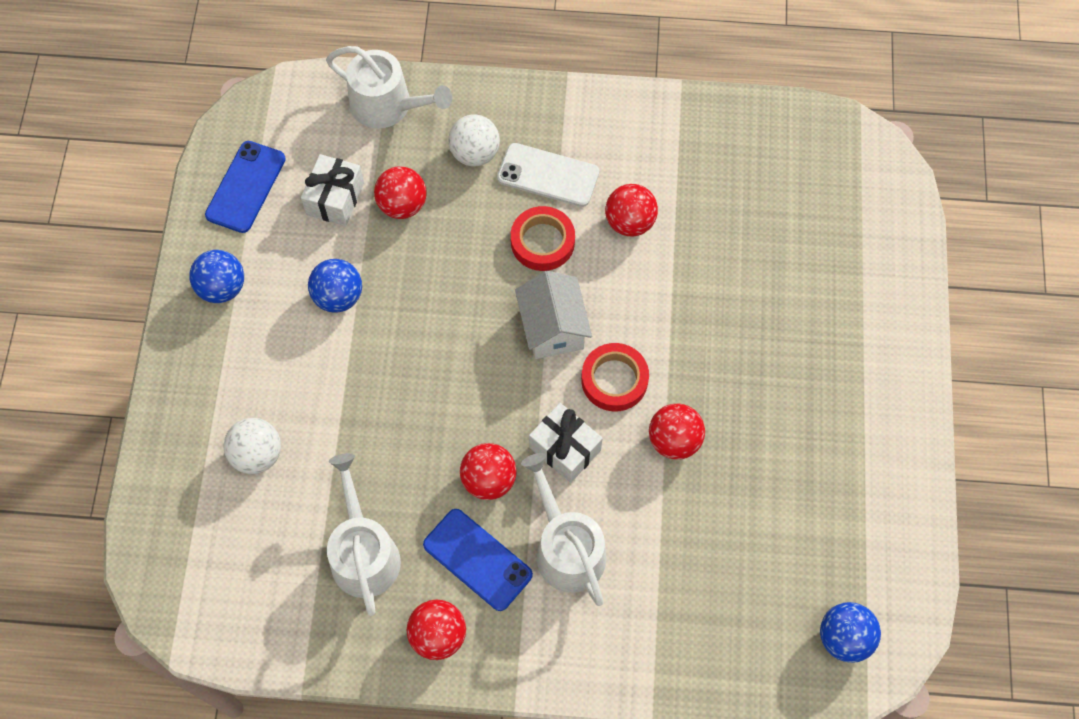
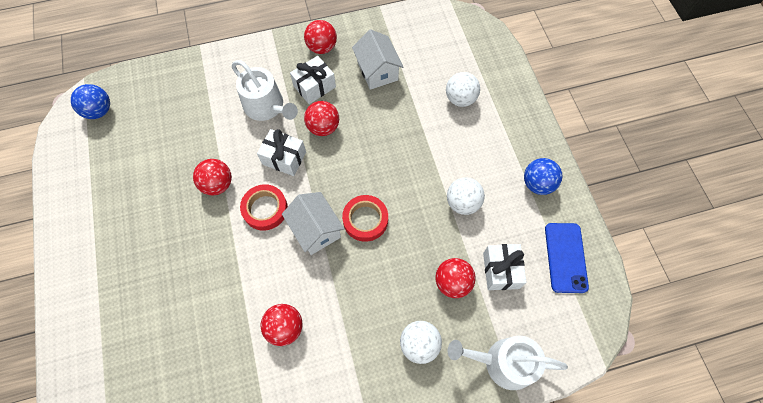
camera: 160 degrees right, 0 degrees up
(338, 297) = (462, 203): blue ball -> white ball
(363, 553) = (377, 71): white watering can -> white house
(477, 559) = (314, 86): blue phone -> white gift
(542, 242) = (343, 289): red tape -> red tape (365, 220)
(548, 175) = (358, 345): white phone -> none

